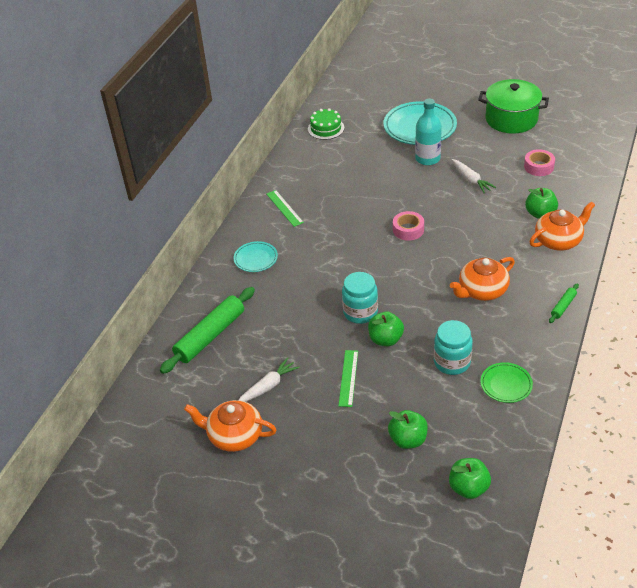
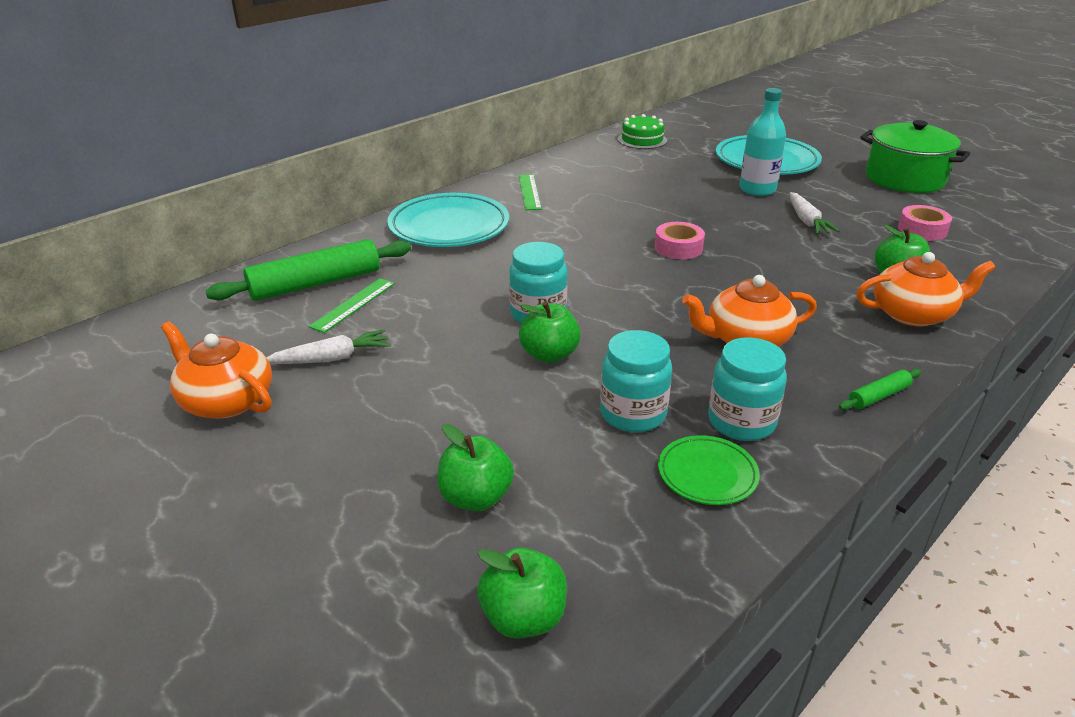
camera: 20 degrees right, 10 degrees down
(256, 259) = (449, 227): turquoise plate -> turquoise plate, size x1.89
(348, 378) = (454, 384): green ruler -> green ruler (353, 304)
(506, 347) = (741, 422): none -> turquoise jar

